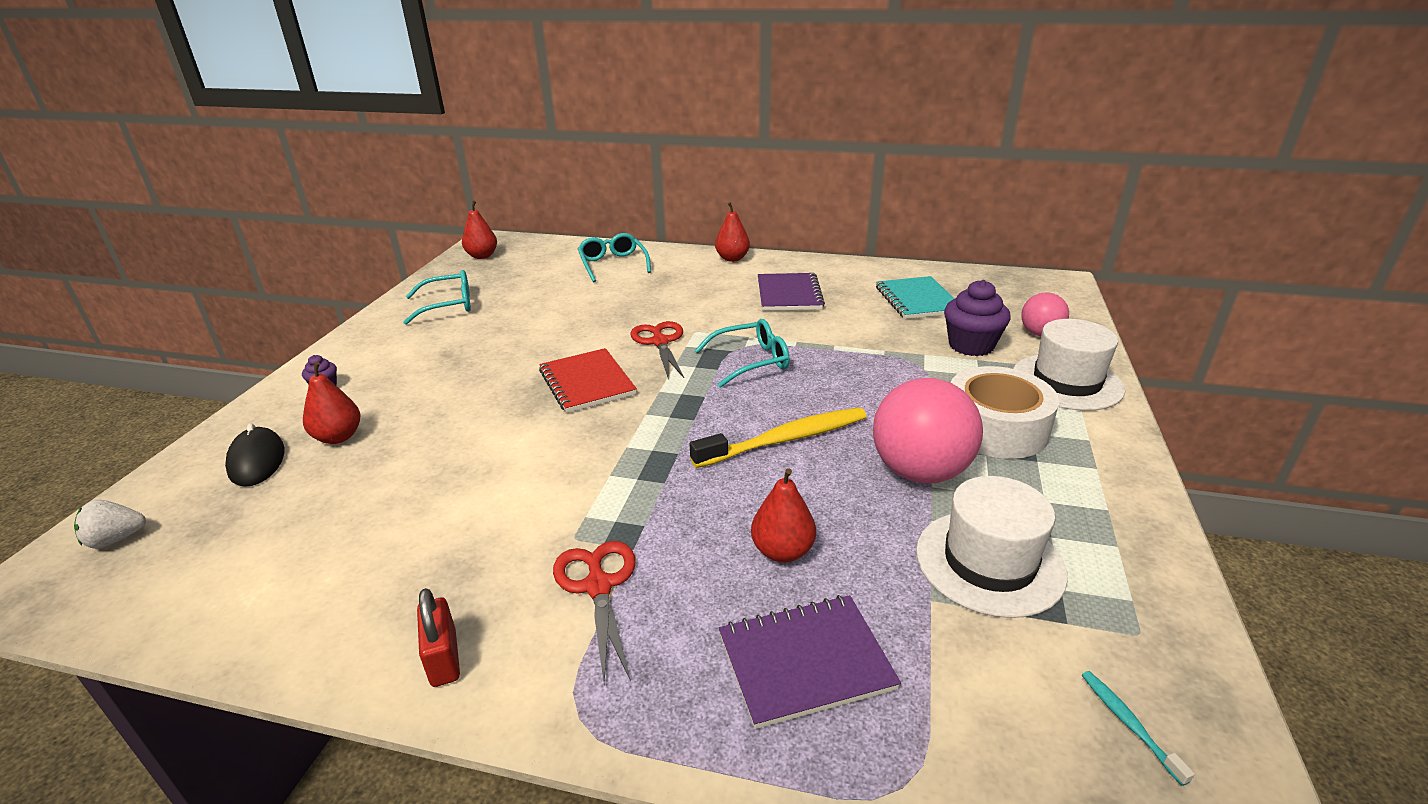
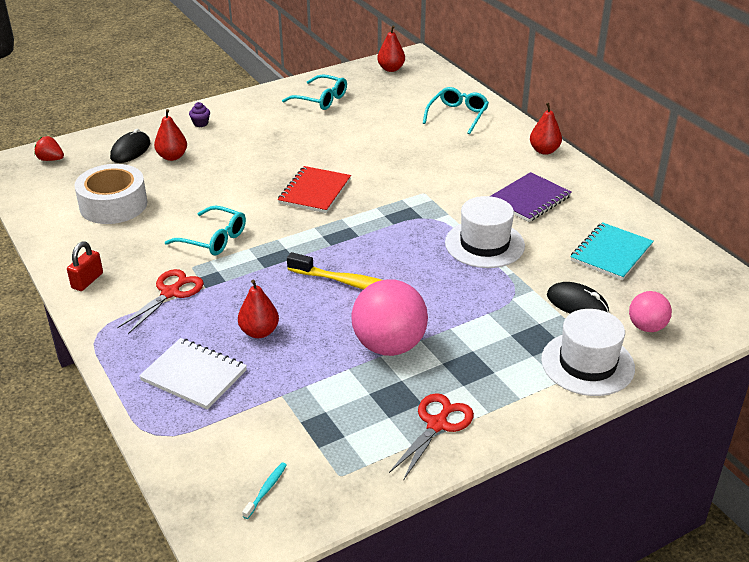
camera: 45 degrees right, 5 degrees up
(116, 539) = (51, 159): white strawberry -> red strawberry
(660, 342) = (392, 188): red scissors -> red scissors (437, 424)
(750, 361) = (419, 230): turquoise glasses -> turquoise glasses (213, 239)
(805, 662) = (194, 375): purple notebook -> white notebook
(971, 345) = (577, 304): purple cupcake -> black mouse
(989, 562) = (336, 403): white hat -> white hat (484, 244)
(995, 428) = (479, 355): white tape -> white tape (113, 205)

